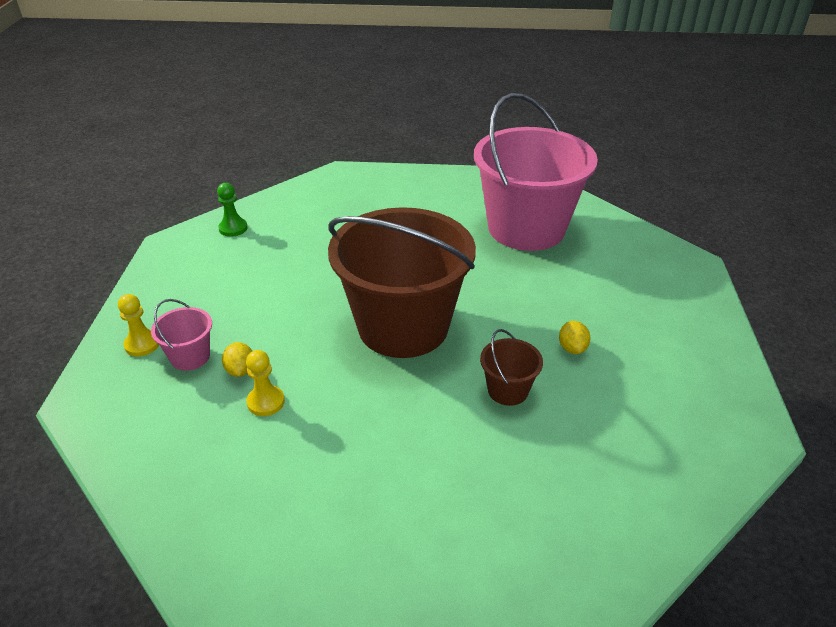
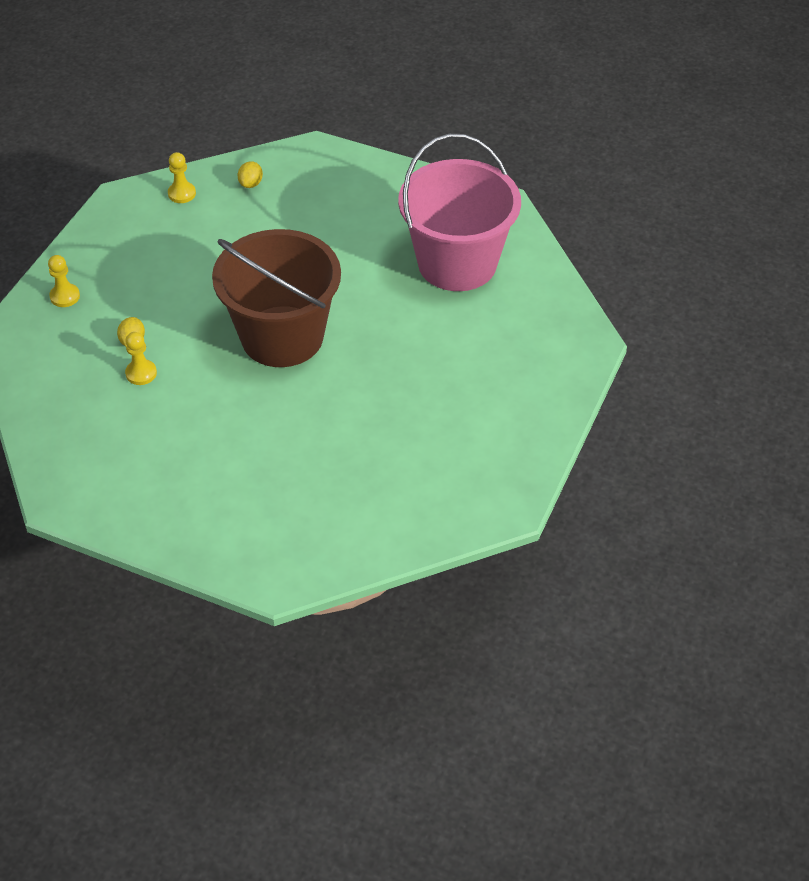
camera: 20 degrees right, 10 degrees up
(190, 357) = (98, 318): pink bucket -> none
(233, 228) = (182, 194): green pawn -> yellow pawn
(508, 390) = (334, 416): brown bucket -> none
(572, 348) = (413, 395): yellow lemon -> yellow lemon (251, 184)

